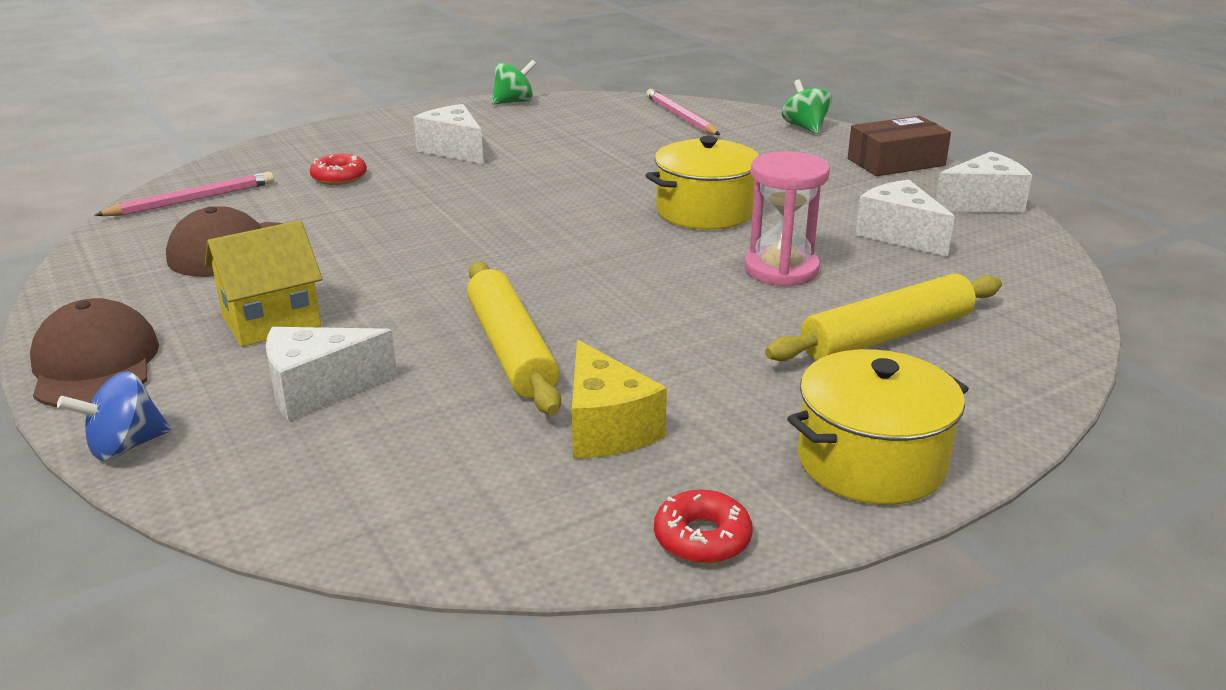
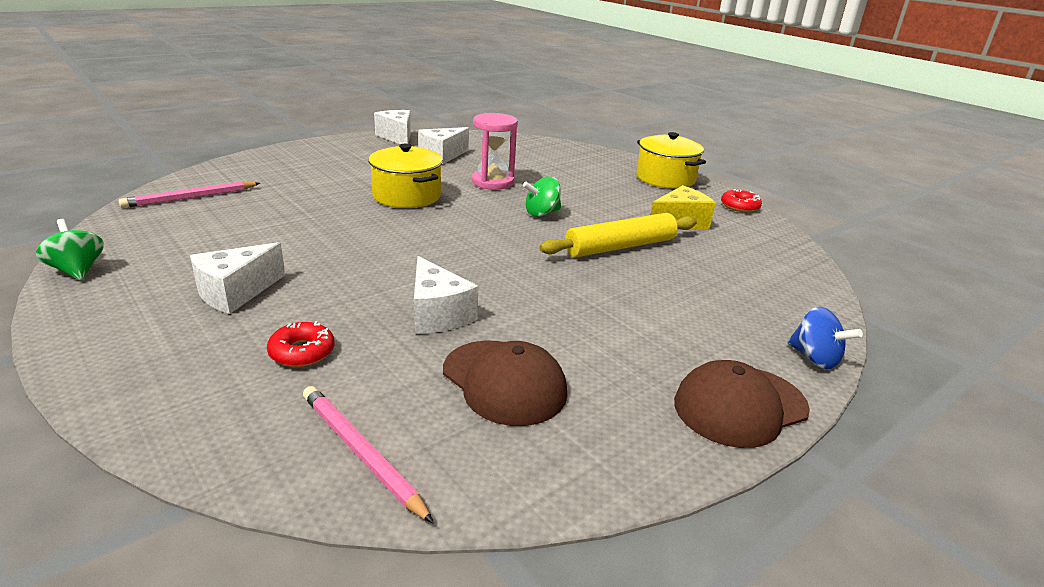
camera: 100 degrees left, 0 degrees up
(271, 321) = (629, 334): yellow house -> none
(318, 390) = (703, 300): white cheese -> white cheese (437, 314)
(805, 127) = (245, 162): green spinning top -> green spinning top (541, 213)
(886, 336) = (559, 168): yellow rolling pin -> none
(896, 162) = (327, 147): brown box -> none

